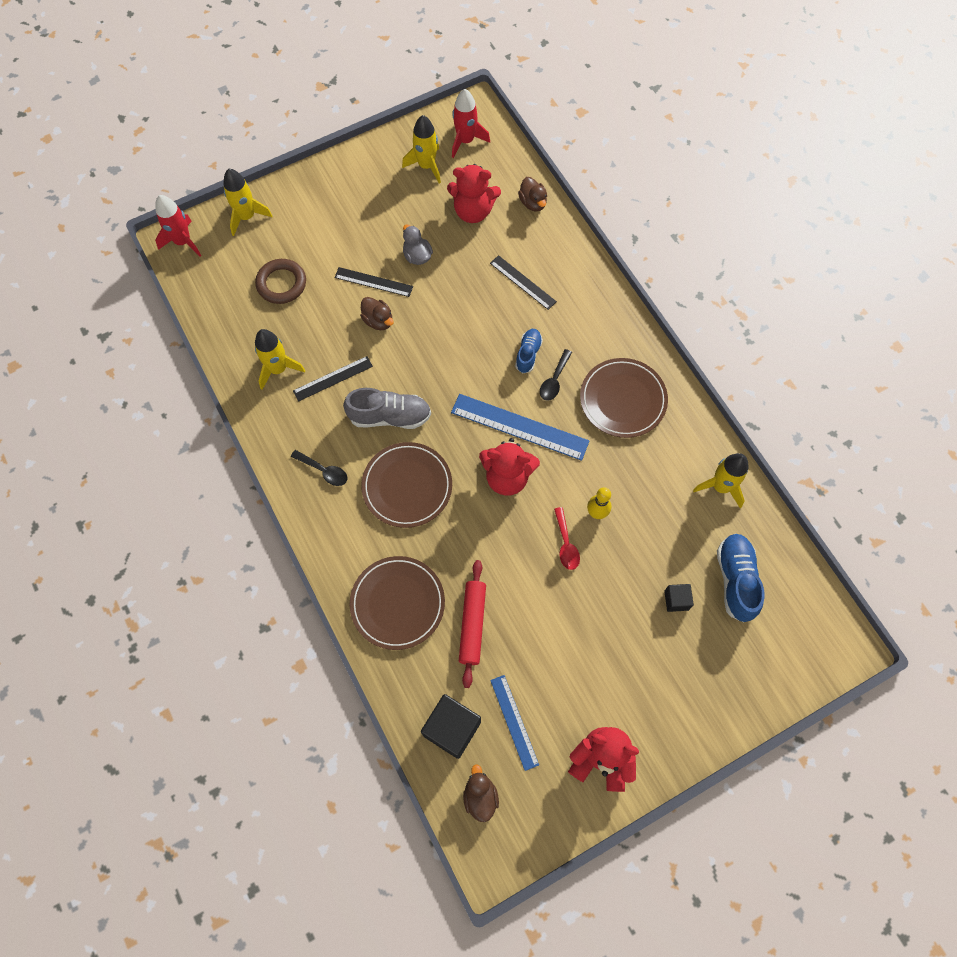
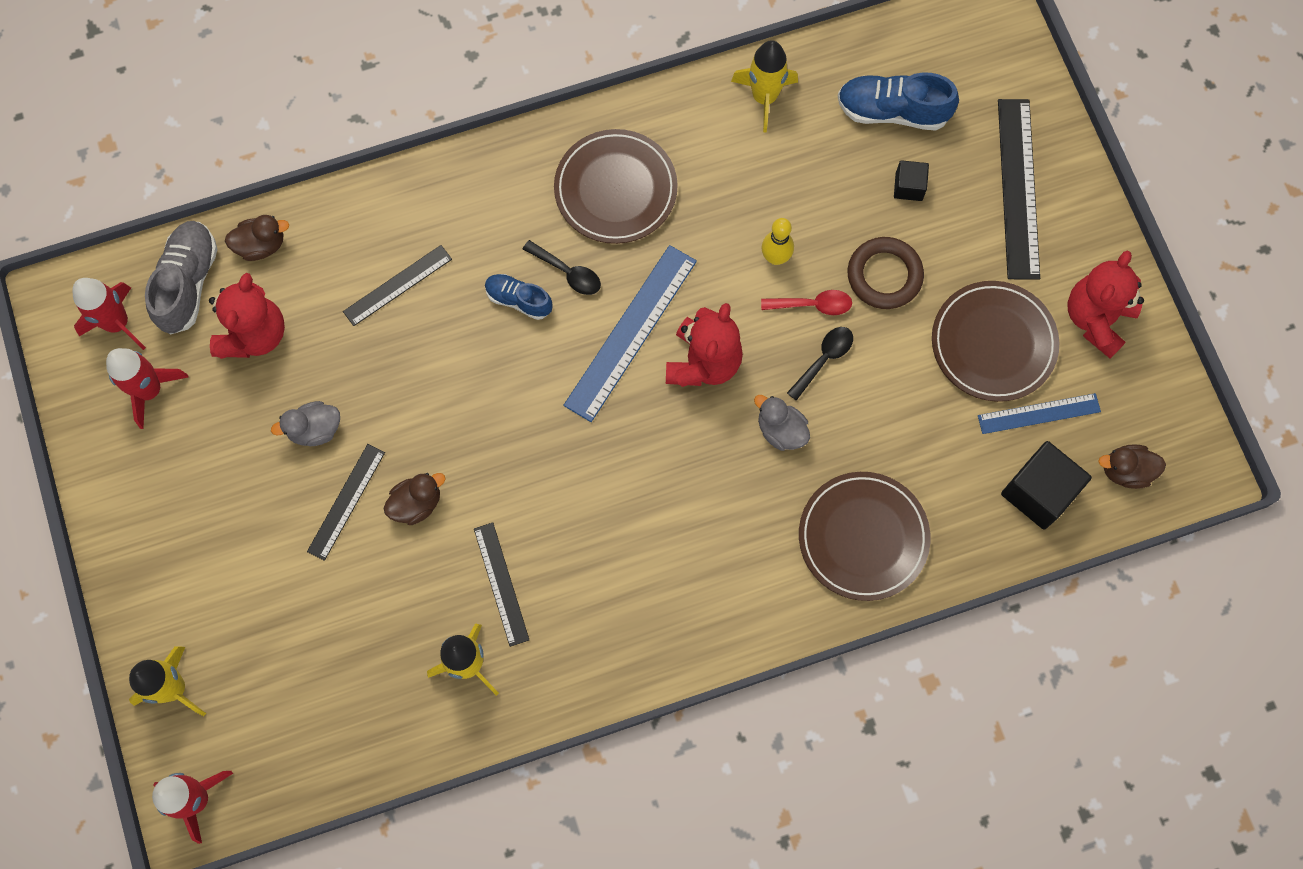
camera: 80 degrees left, 5 degrees up
(281, 284) = (316, 644): brown ring -> brown ring (884, 275)
(324, 471) = (649, 614): black spoon -> black spoon (824, 359)
(390, 416) = (580, 509): grey shoe -> grey shoe (188, 283)
(407, 486) = (694, 500): brown plate -> brown plate (993, 343)
(426, 166) = (150, 390): yellow rocket -> red rocket
(467, 536) = (781, 430): none -> grey duck
(472, 624) = (905, 444): red rolling pin -> none
(697, 685) = (1018, 188): none -> black ruler

